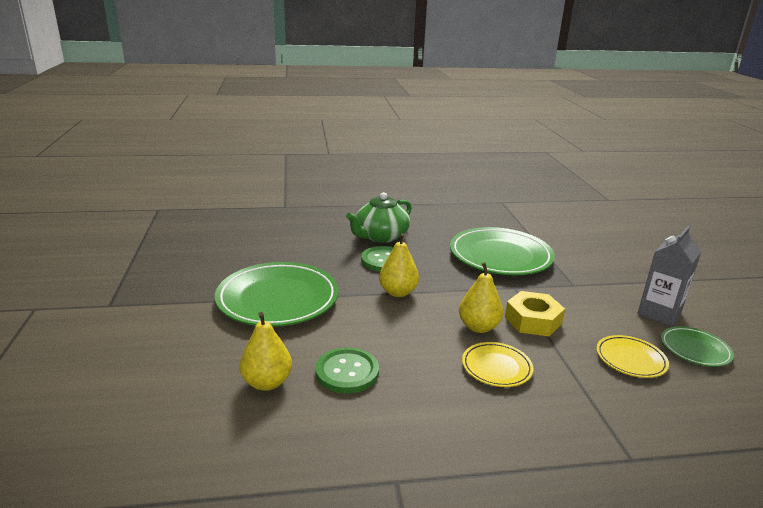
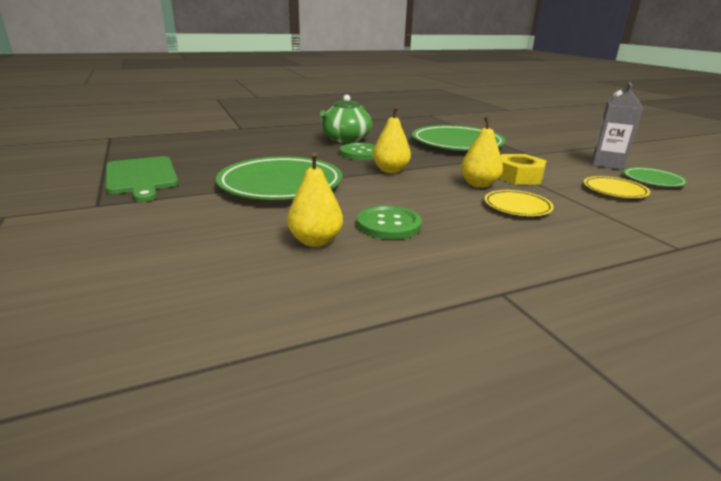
camera: 15 degrees left, 0 degrees up
(160, 271) = (141, 177): none -> green cutting board

